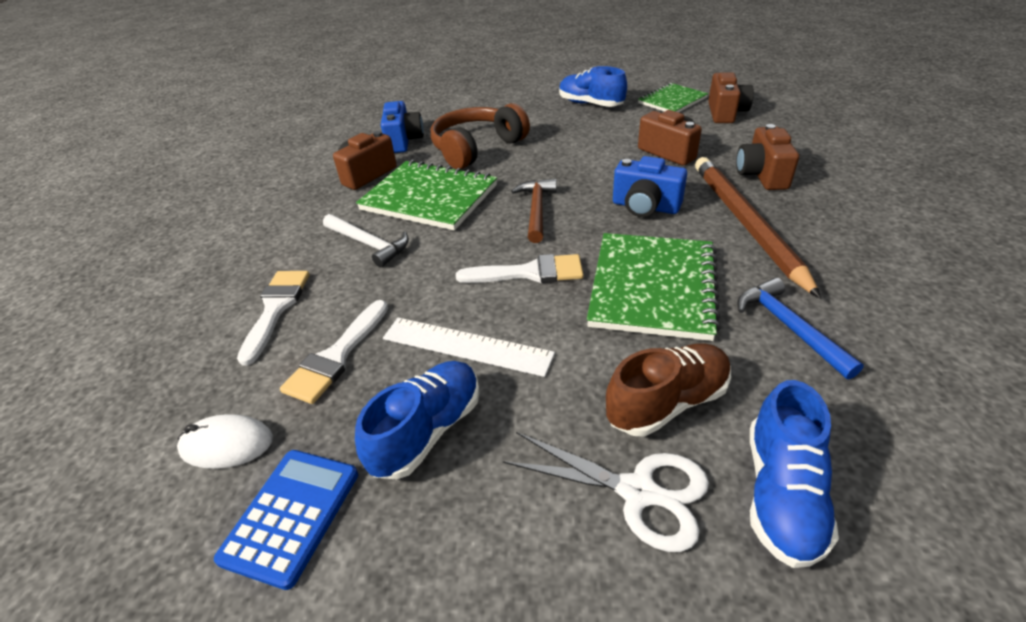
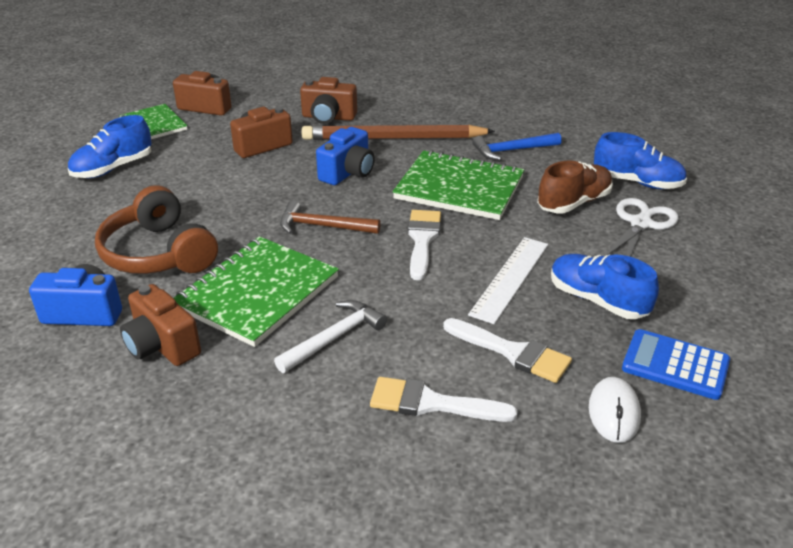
camera: 85 degrees left, 5 degrees down
(667, 402) = (574, 203): brown shoe -> brown shoe turned 75 degrees clockwise

